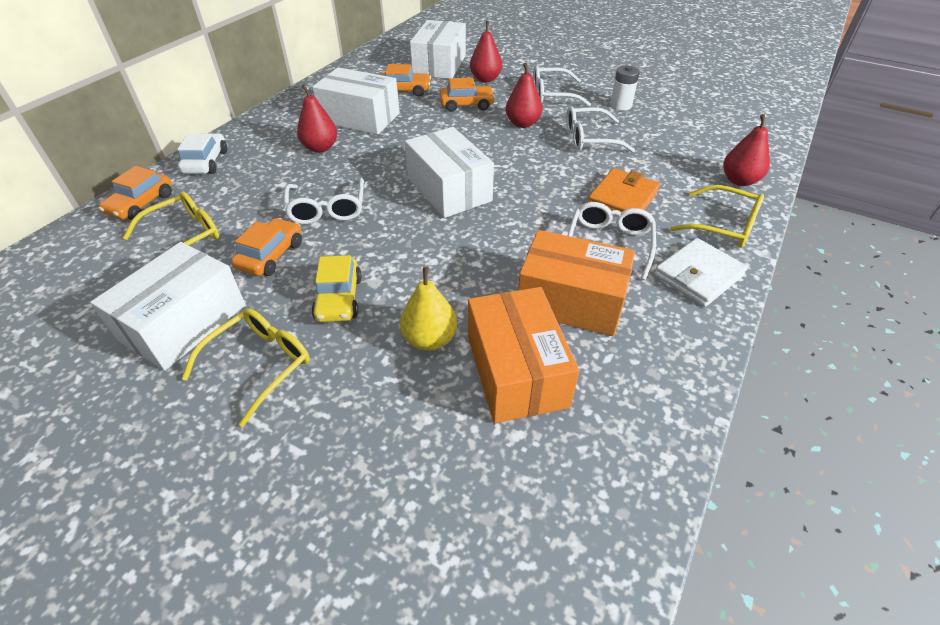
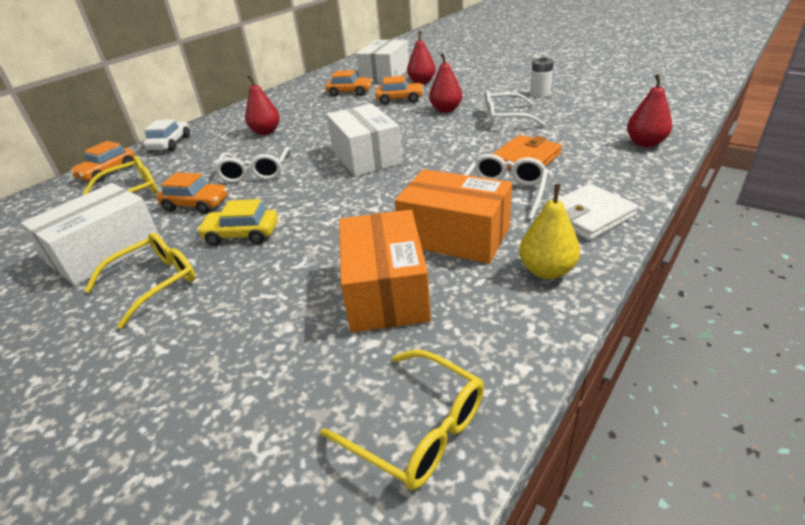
camera: 10 degrees right, 10 degrees down
(271, 255) = (196, 204): orange car -> orange car turned 75 degrees clockwise
(339, 298) = (242, 234): yellow car -> yellow car turned 90 degrees clockwise
(360, 118) = (306, 111): white box -> none
(430, 339) = (312, 265): yellow pear -> yellow pear (546, 271)
(552, 95) = (478, 90): white glasses -> none
(724, 226) = (623, 177): yellow glasses -> yellow glasses (418, 429)

